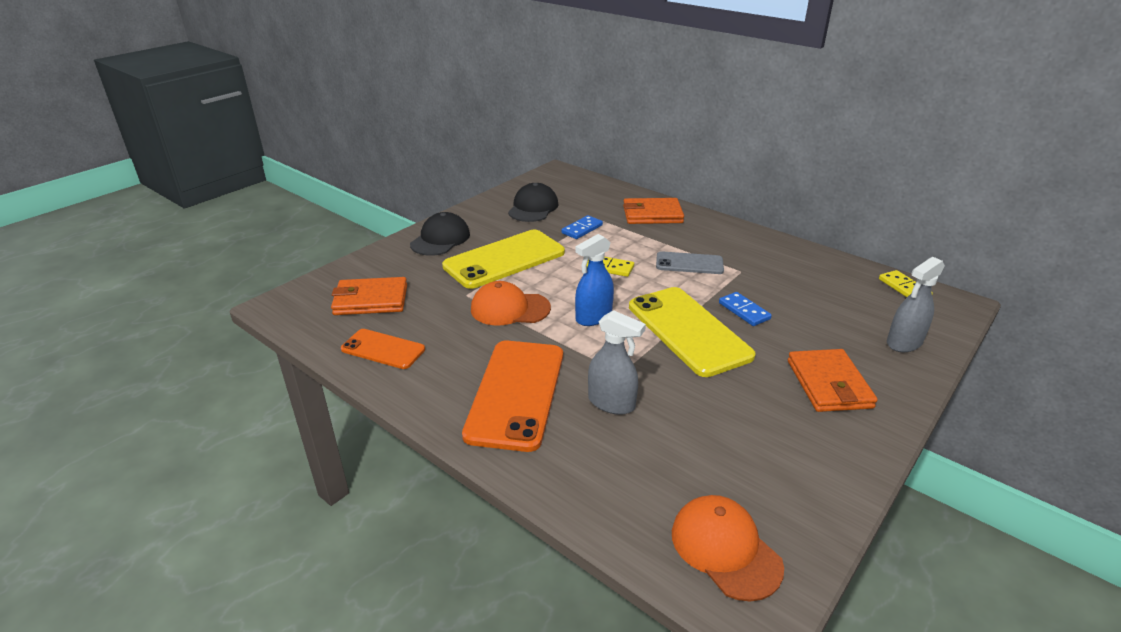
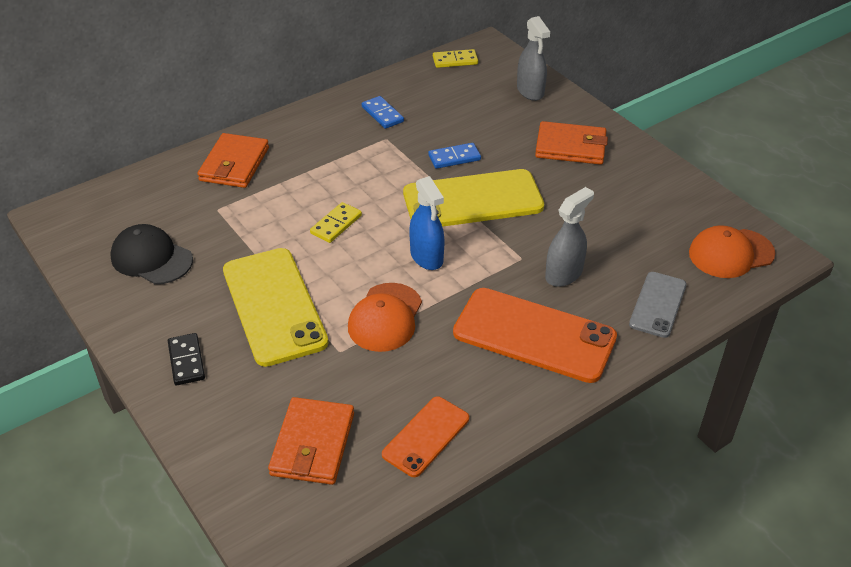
camera: 75 degrees left, 10 degrees up
(440, 239) = (186, 361): black cap -> black domino
(582, 229) = (236, 227): blue domino -> blue domino (382, 114)
(689, 263) = (356, 167): grey phone -> grey phone (658, 304)

